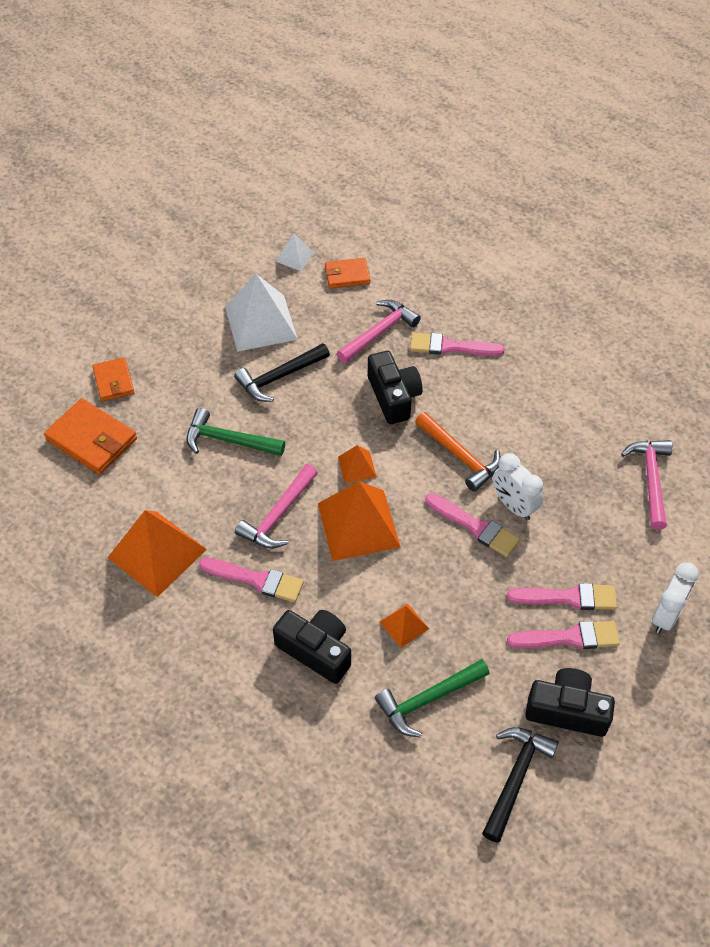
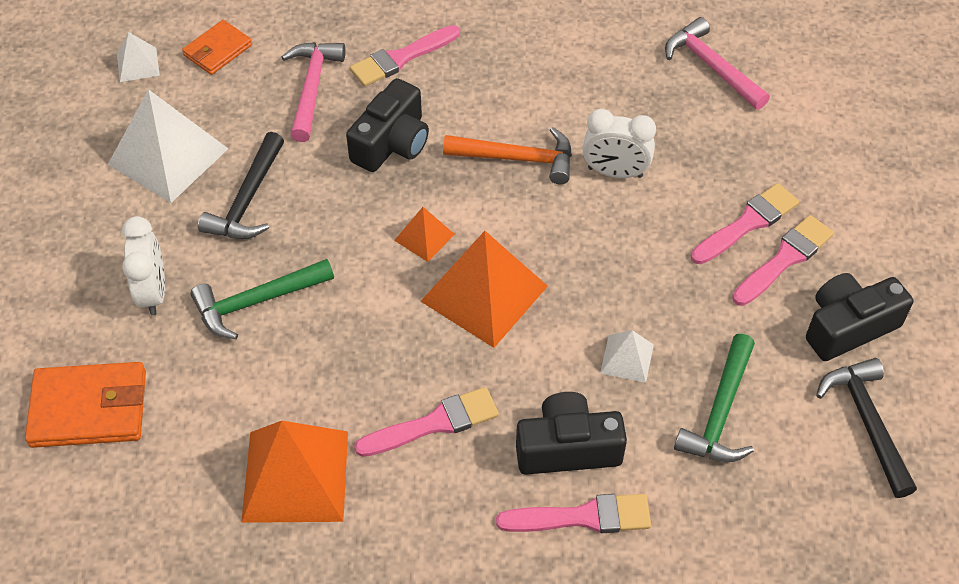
camera: 40 degrees left, 0 degrees up
(114, 381) = (51, 327): orange wallet -> none
(278, 515) = (391, 342): pink hammer -> none
(393, 396) = (392, 143): black camera -> black camera turned 90 degrees clockwise
(404, 625) = (627, 358): orange pyramid -> white pyramid
(475, 527) = (599, 216): pink brush -> pink brush (582, 517)
(666, 615) = (843, 180): white clock -> white clock (153, 292)

